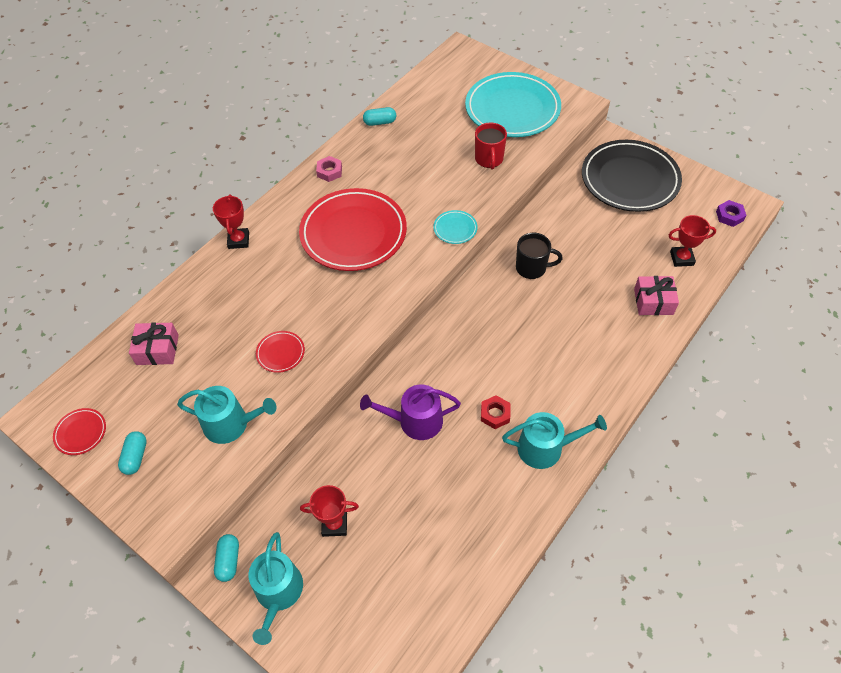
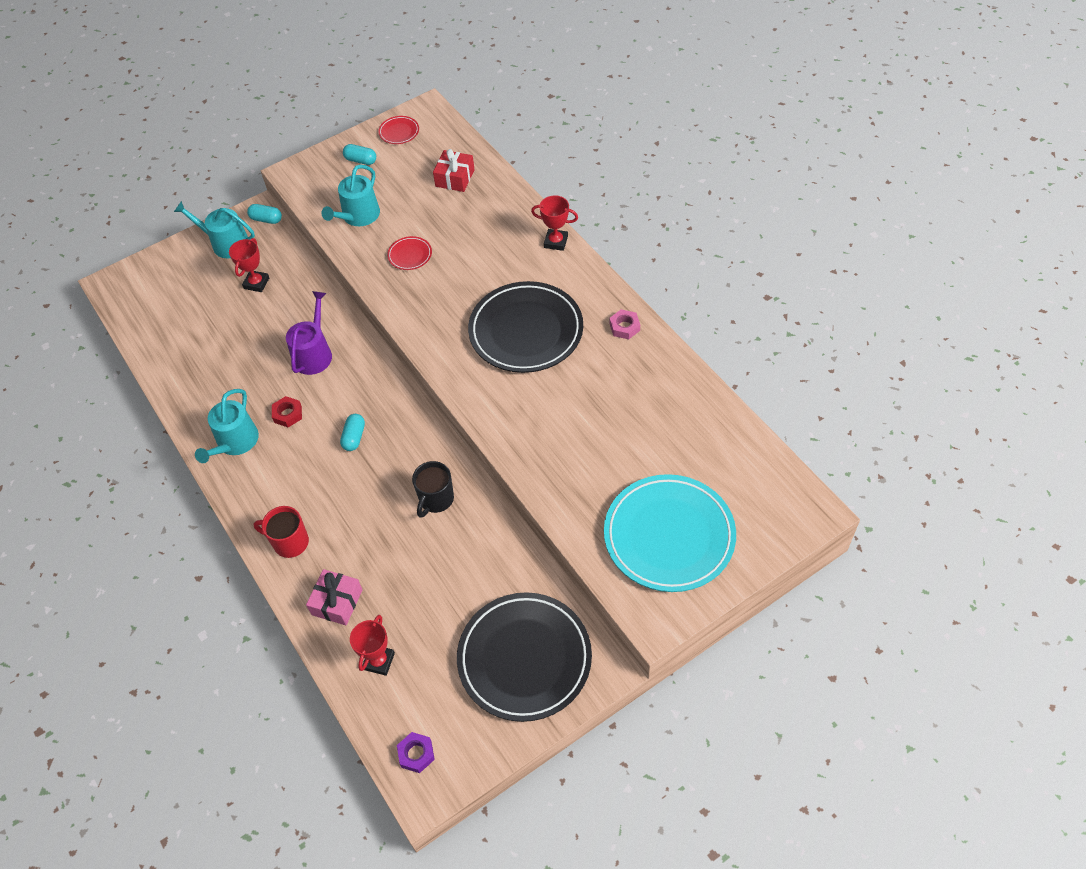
camera: 110 degrees right, 0 degrees up
(157, 350) = (455, 178): pink gift -> red gift
(353, 233) = (526, 331): red plate -> black plate
(380, 122) = (690, 389): turquoise capsule -> turquoise capsule (354, 437)
(455, 229) = (494, 419): turquoise plate -> none
(489, 159) = (586, 482): red mug -> red mug (290, 542)

